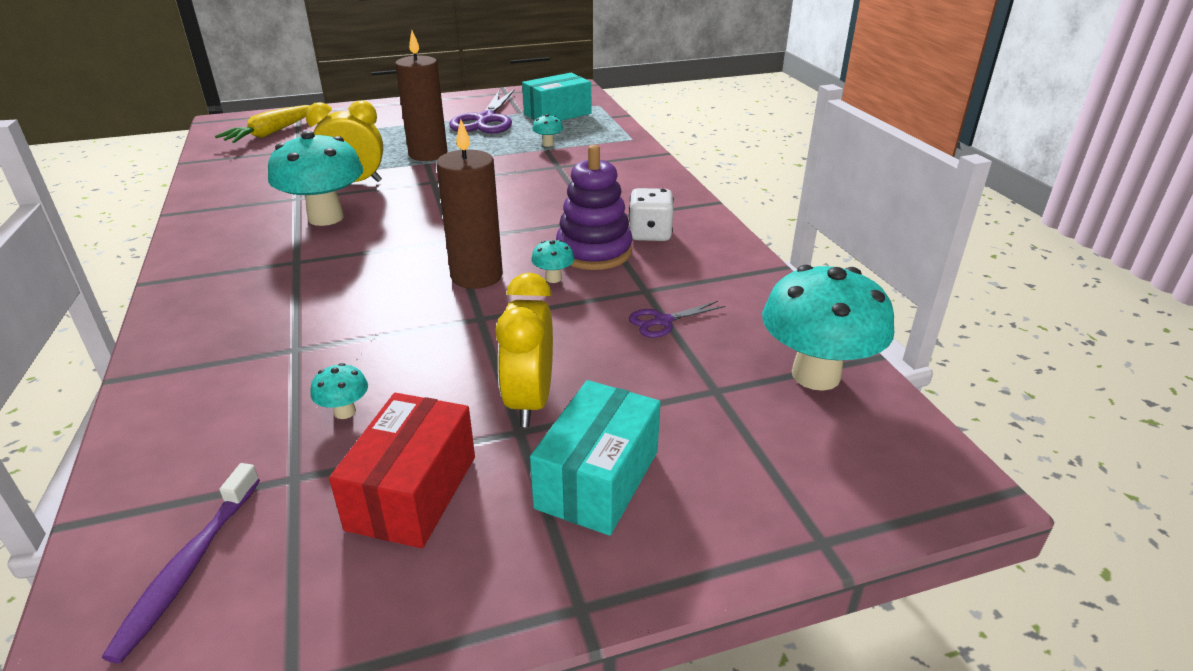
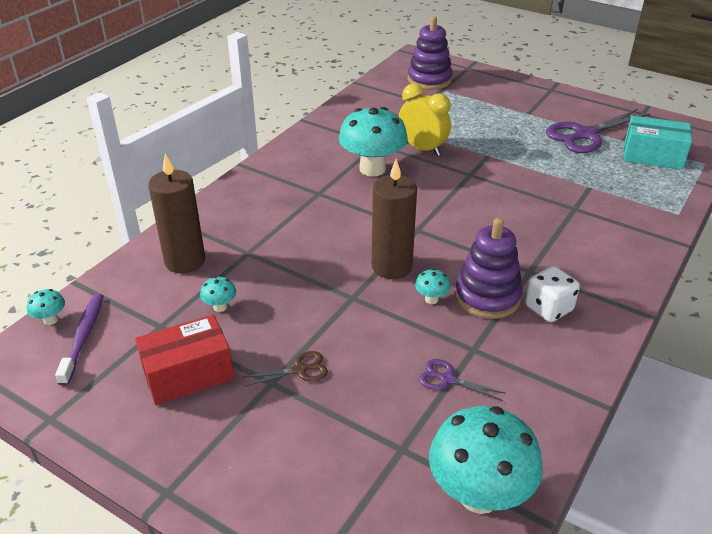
camera: 50 degrees right, 5 degrees up
(188, 567) = (83, 337): purple toothbrush -> purple toothbrush turned 120 degrees clockwise
(271, 133) = (429, 80): yellow carrot -> purple stacking toy
(428, 154) = (499, 148): brown candle -> brown candle (185, 261)
(529, 402) = (299, 370): yellow clock -> brown scissors
(548, 144) = (598, 183): turquoise mushroom -> turquoise mushroom (51, 320)
(597, 479) = (264, 441): turquoise box -> none

